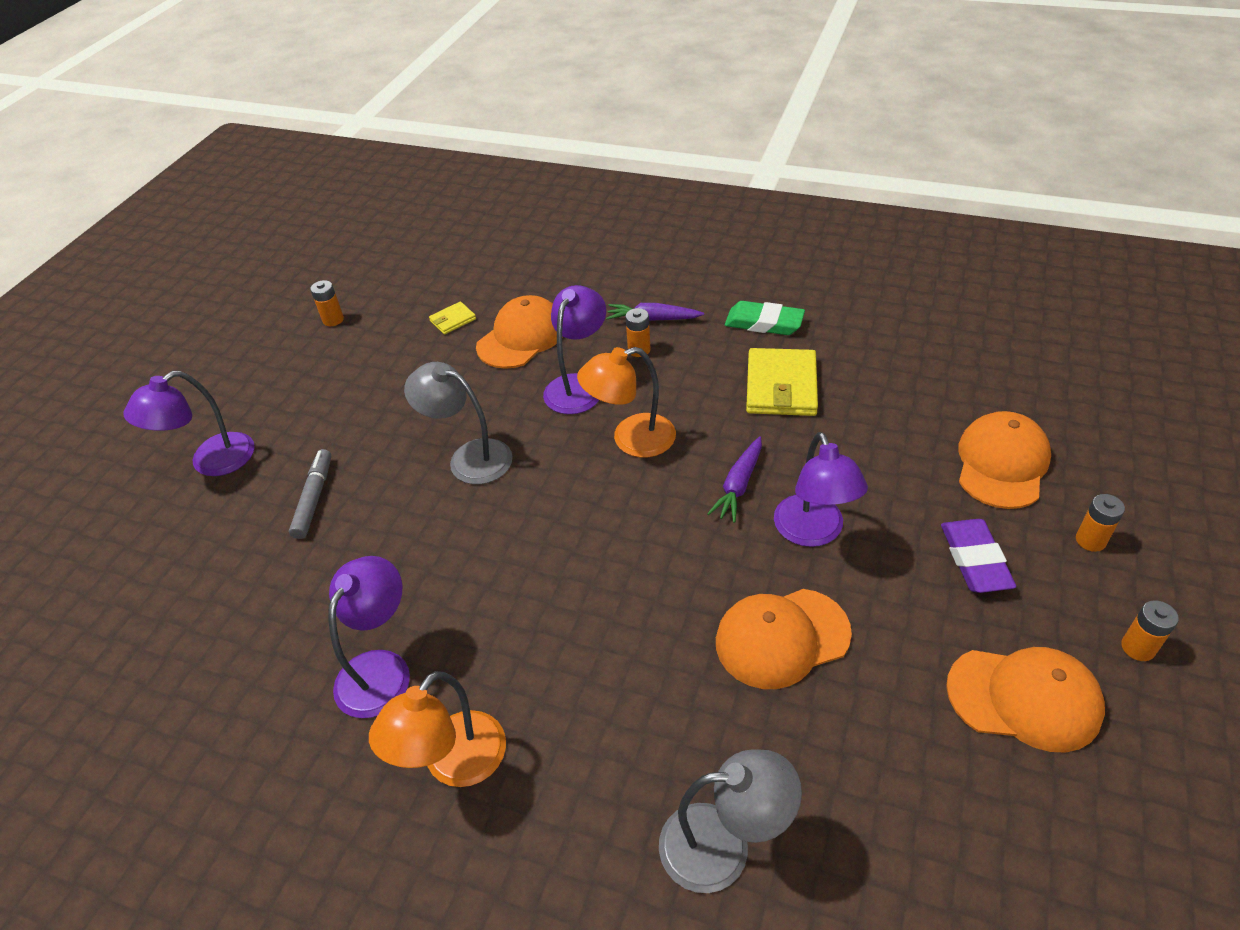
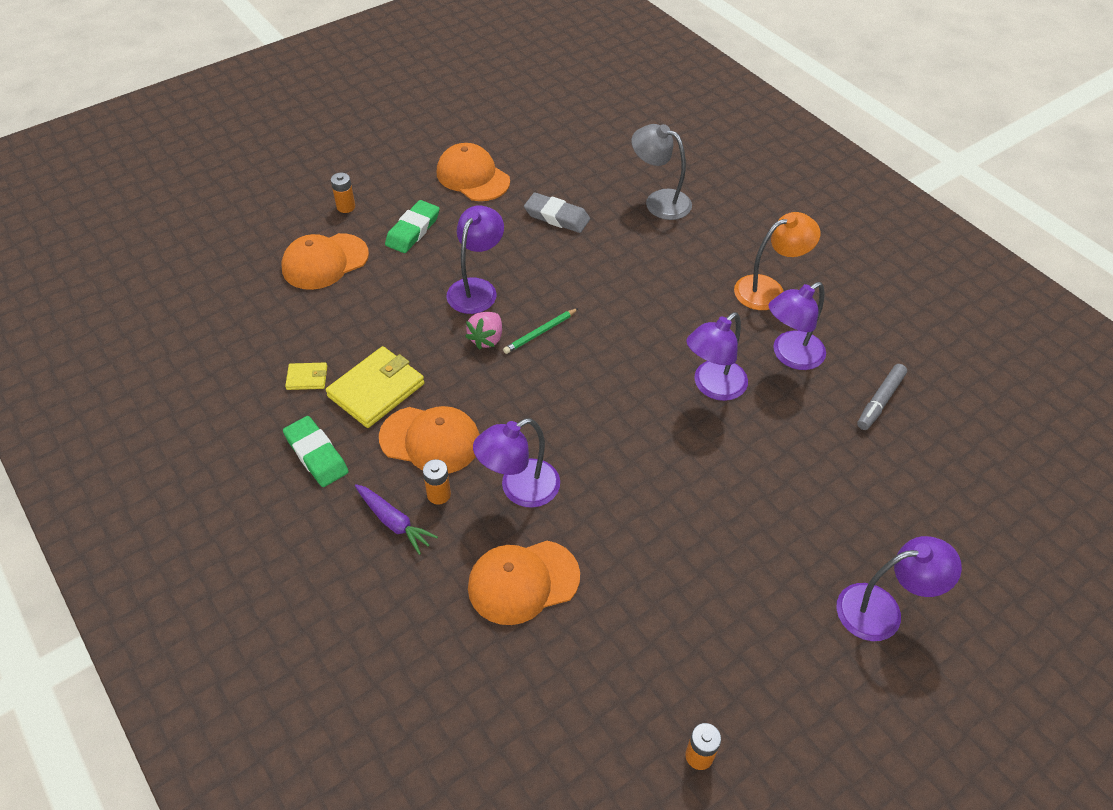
camera: 150 degrees left, 5 degrees up
(314, 498) = (796, 510): grey marker -> grey marker (880, 401)
(453, 320) = (571, 657): yellow wallet -> yellow wallet (307, 378)
(458, 573) = (712, 387): none -> purple lamp
(469, 457) = (653, 473): grey lamp -> none
(631, 439) = (522, 414): orange lamp -> none
(692, 524) = (540, 332): none -> green pencil
(739, 485) = (486, 339): purple carrot -> pink strawberry
(782, 638) = (553, 252): orange cap -> orange cap (430, 440)
(837, 703) = (556, 217): none -> grey eraser
(975, 559) = (413, 230): purple eraser -> green eraser
(1138, 648) = (398, 165): orange battery -> none

